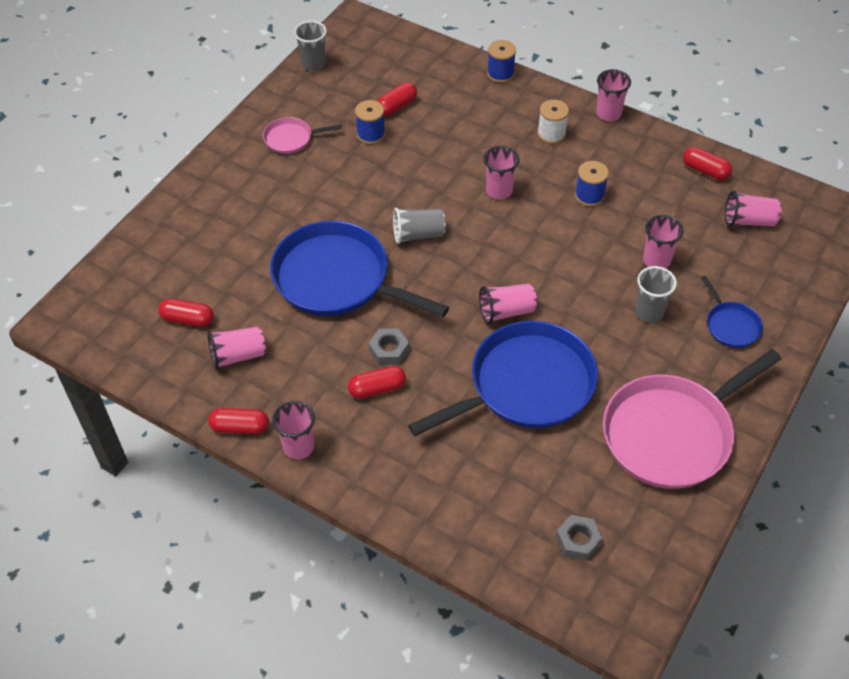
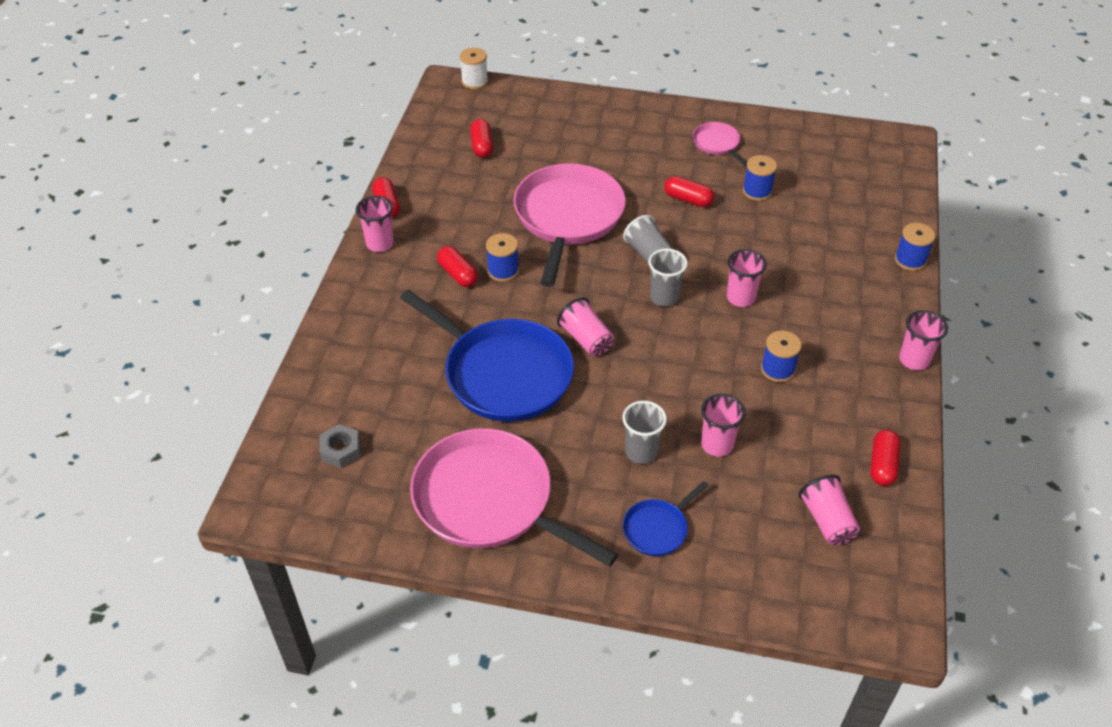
camera: 70 degrees right, 5 degrees down
(238, 356) = (457, 184): pink cup -> none
(313, 64) = (823, 131): grey cup -> grey cup (664, 297)
(337, 279) = (568, 217): blue pan -> pink pan
(389, 350) = (503, 271): grey nut -> blue spool
(396, 106) = (806, 198): red capsule -> red capsule (688, 199)
(551, 134) = (848, 319): white spool -> white spool (474, 81)

